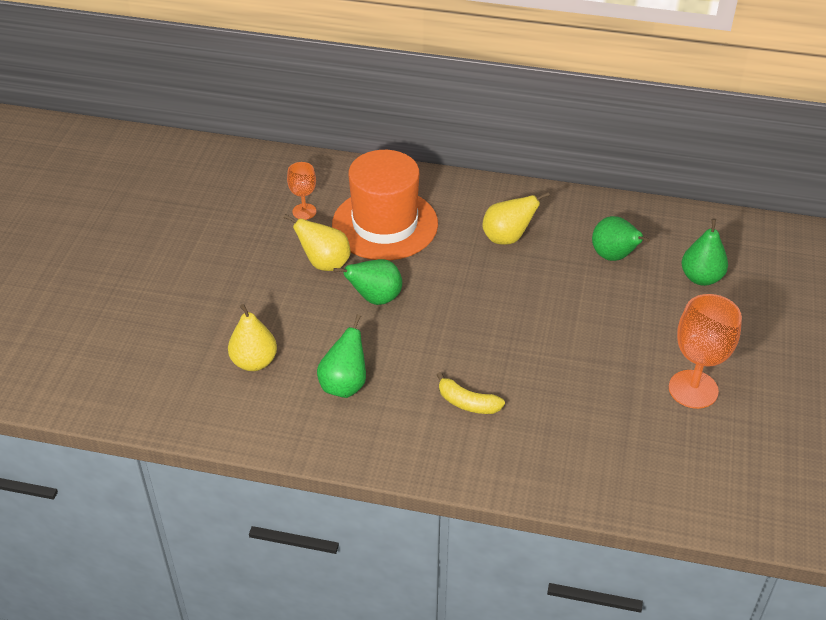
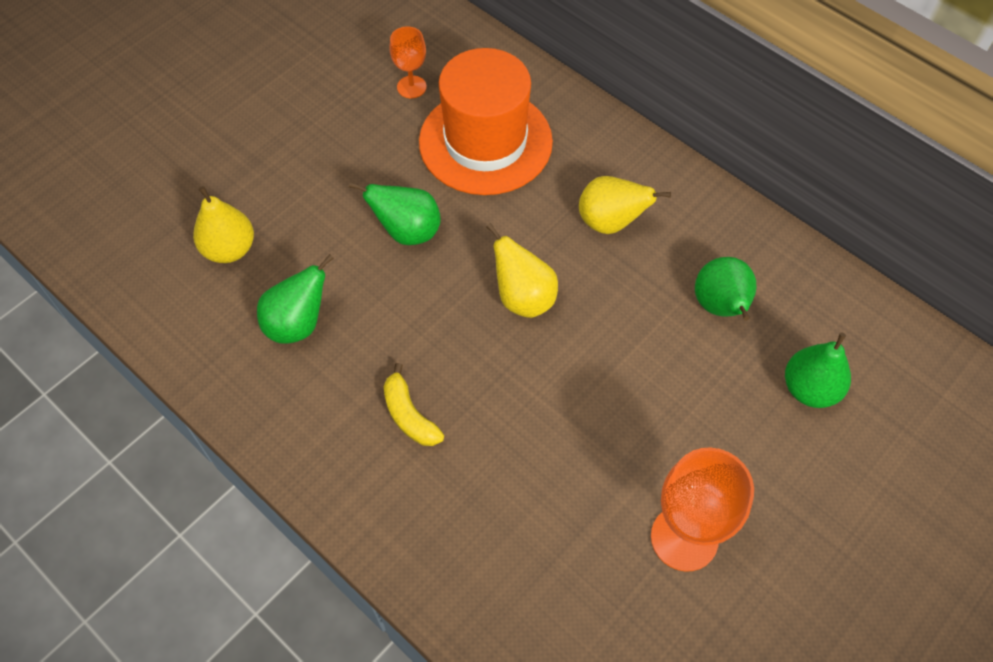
camera: 30 degrees right, 15 degrees up
(325, 263) = (386, 162): yellow pear -> yellow pear (523, 298)

